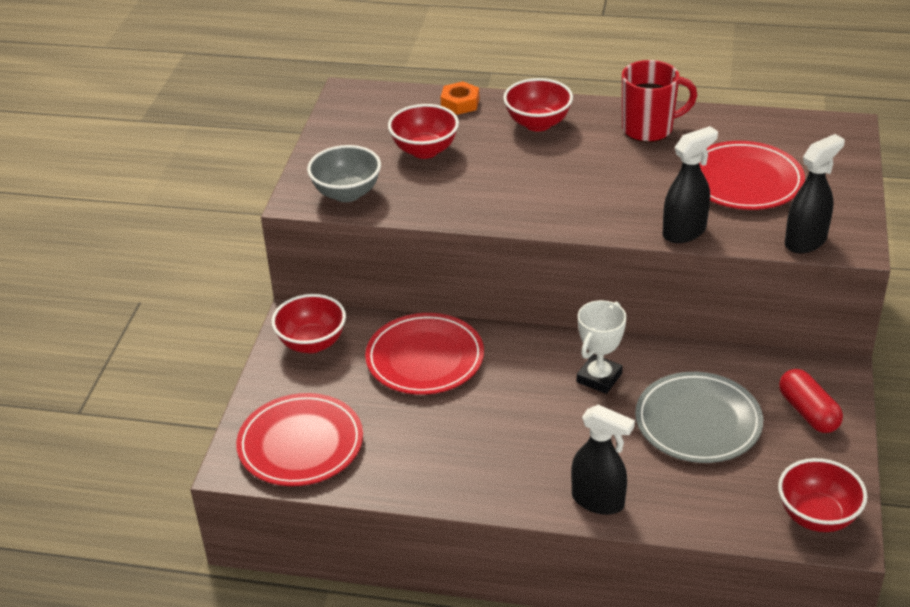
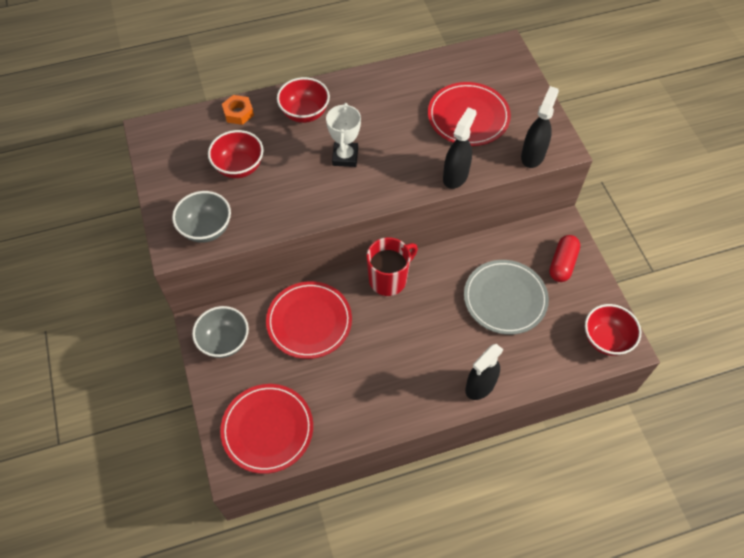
camera: 30 degrees left, 20 degrees up
(312, 343) = (224, 341): red bowl -> grey bowl
(598, 501) = (480, 386): black spray bottle -> black spray bottle turned 135 degrees clockwise
(599, 378) = (428, 290): white trophy -> white trophy (345, 157)
(649, 129) = (382, 92): red mug -> red mug (389, 279)
(808, 412) = (562, 264): red capsule -> red capsule turned 75 degrees clockwise

